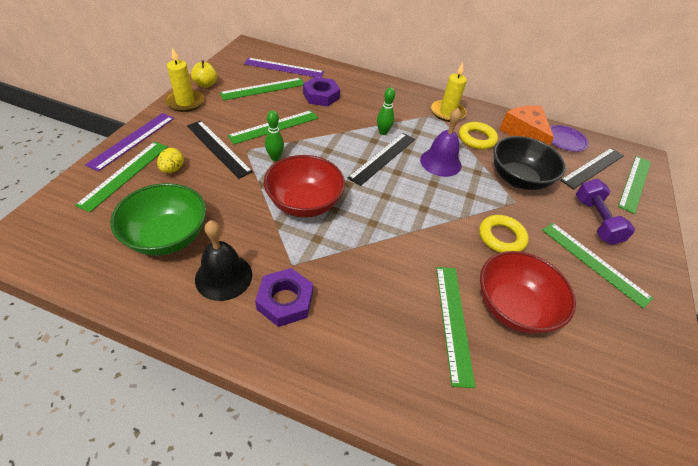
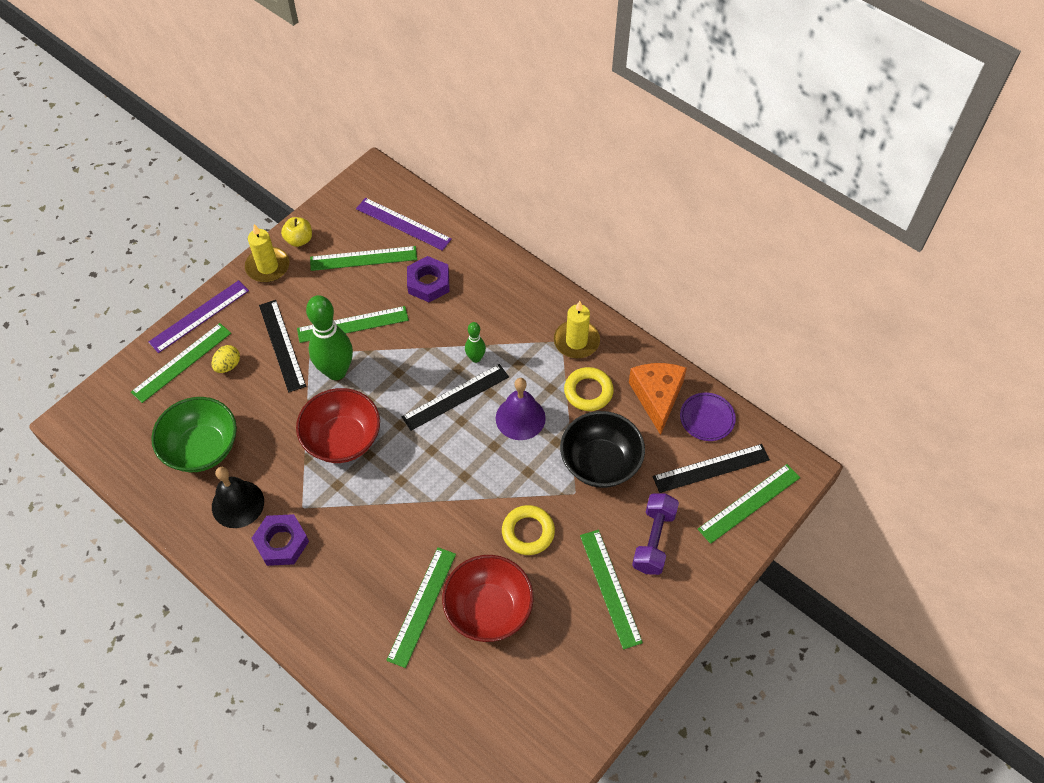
camera: 25 degrees right, 10 degrees up
(275, 158) = (336, 371): green bowling pin -> green bowling pin, size x2.02

